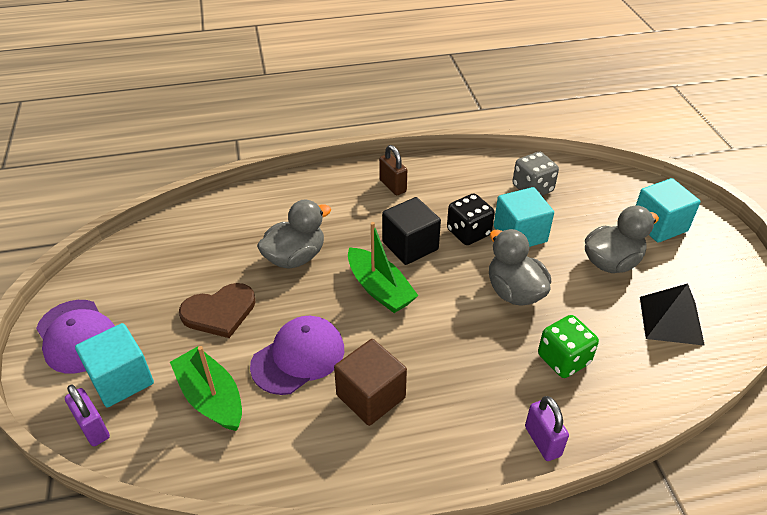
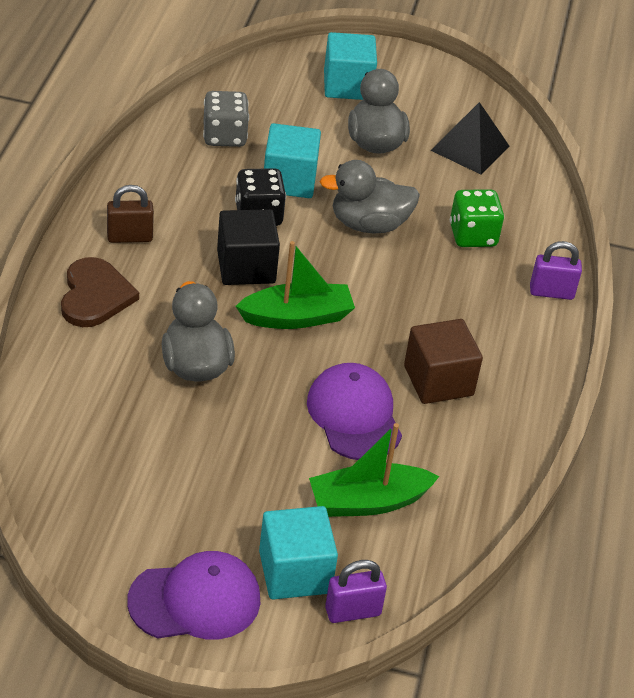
camera: 70 degrees left, 0 degrees up
(219, 312) = (242, 459): brown heart -> brown heart (95, 295)

